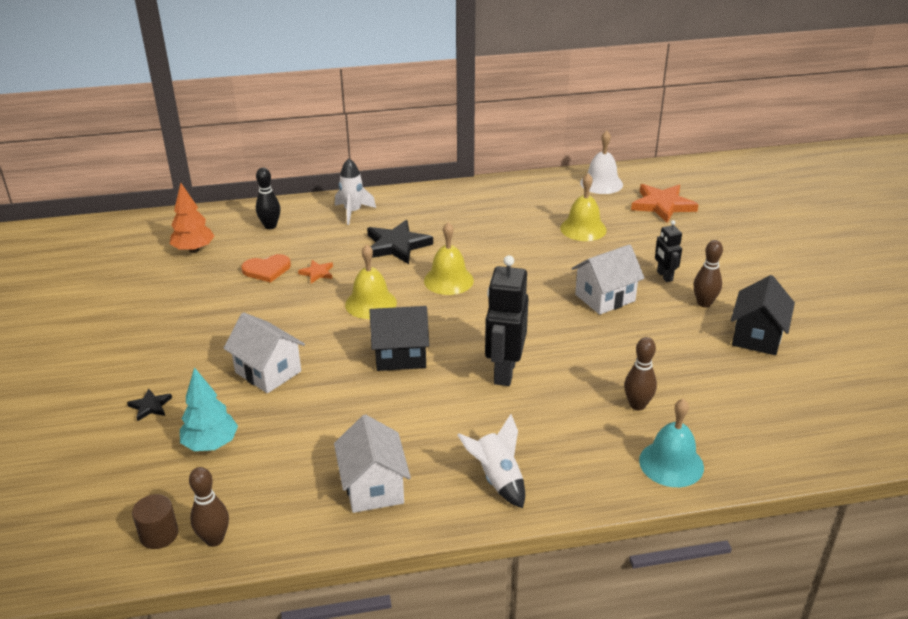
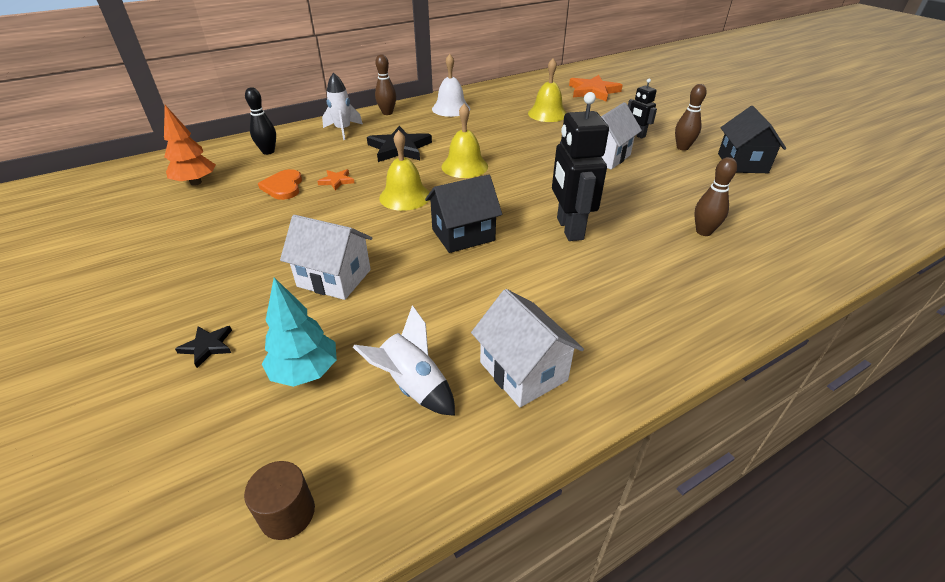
camera: 20 degrees left, 5 degrees up
(214, 539) = (369, 495): brown bowling pin -> brown bowling pin (387, 113)
(267, 270) = (283, 187): orange heart -> orange heart turned 120 degrees clockwise
(497, 479) = (641, 328): white rocket -> white rocket (413, 386)
(601, 183) = (536, 84): white bell -> white bell (451, 108)
(671, 463) = (776, 273): turquoise bell -> none

